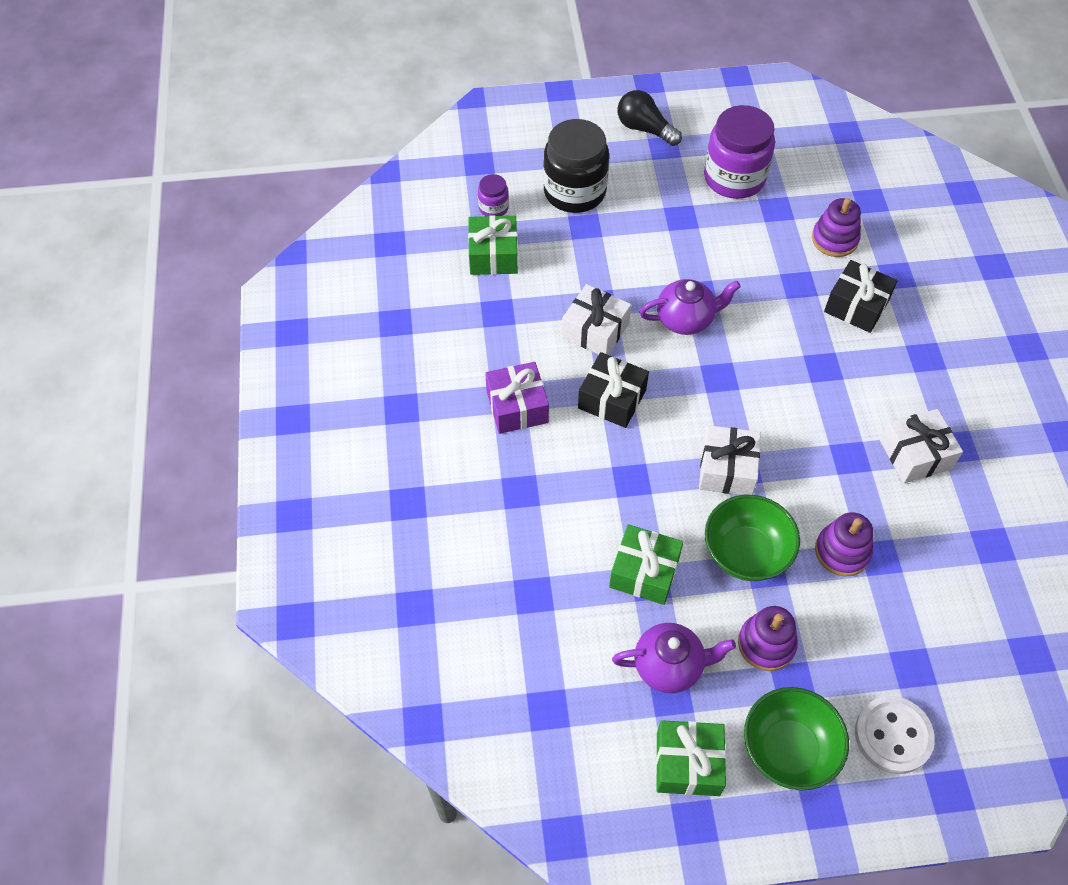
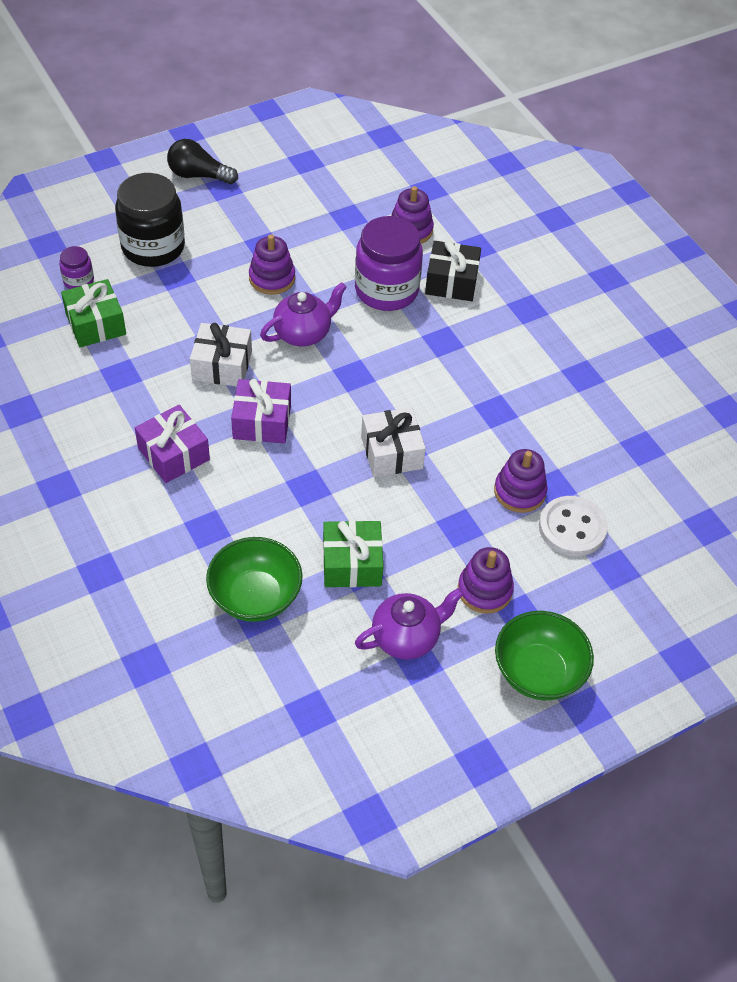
camera: 25 degrees left, 5 degrees down
(612, 399) = (262, 421): black gift -> purple gift
(676, 254) = (272, 278): none -> purple stacking toy
(688, 764) = (456, 715): green gift -> none
(734, 178) = (299, 199): purple jar -> purple jar (386, 290)
(746, 553) = (437, 518): green bowl -> green bowl (255, 597)
(893, 736) = (621, 630): white button -> white button (572, 528)
(915, 454) = (550, 392): white gift -> none

